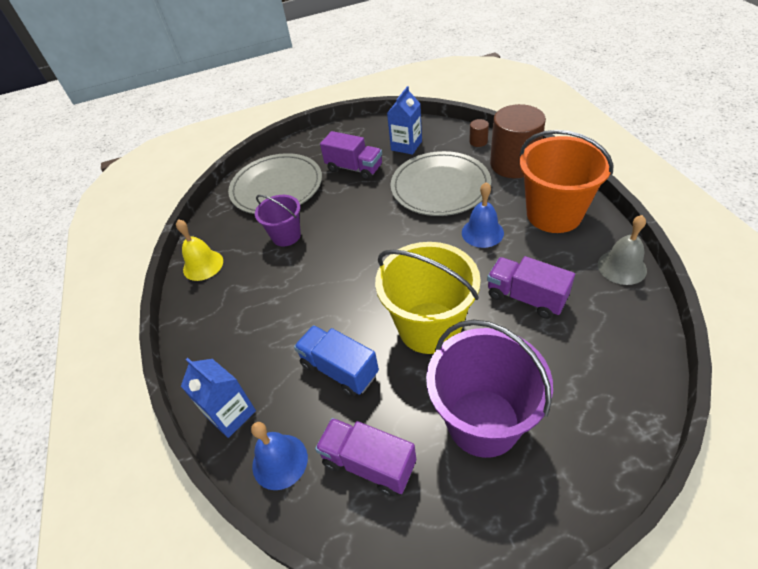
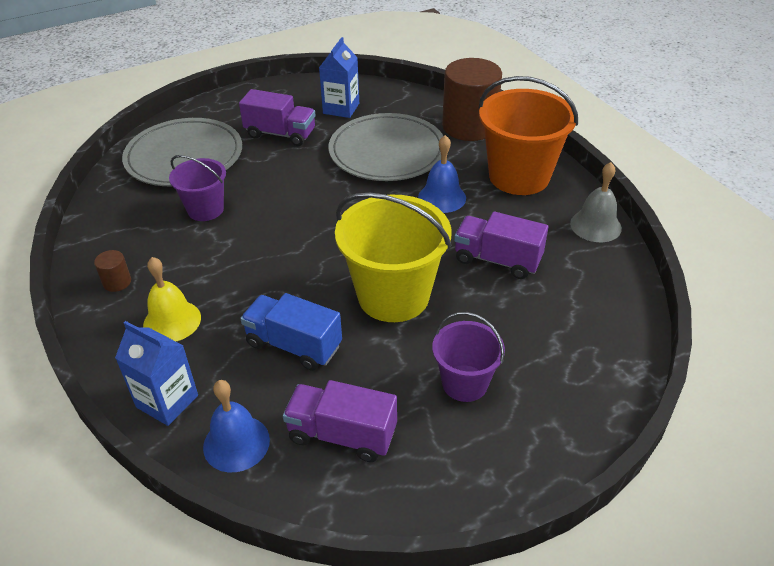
camera: 15 degrees left, 5 degrees down
(203, 265) = (101, 246): yellow bell -> yellow bell (172, 321)
(478, 142) = (426, 103): brown cylinder -> brown cylinder (117, 282)
(483, 422) = (465, 383): purple bucket -> purple bucket, size x0.57

